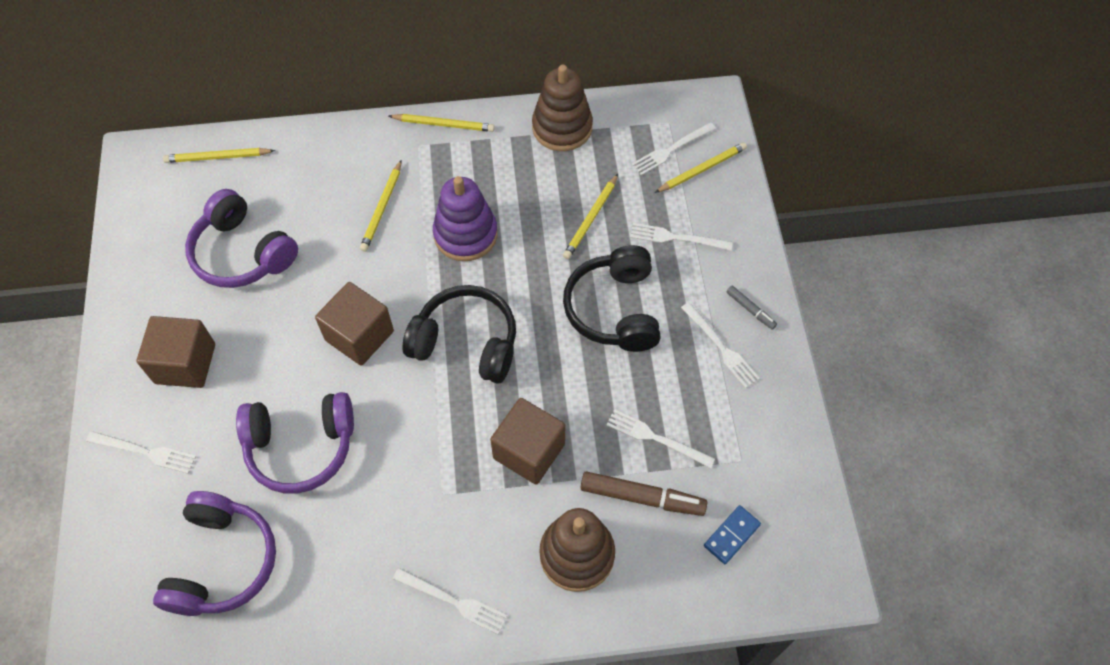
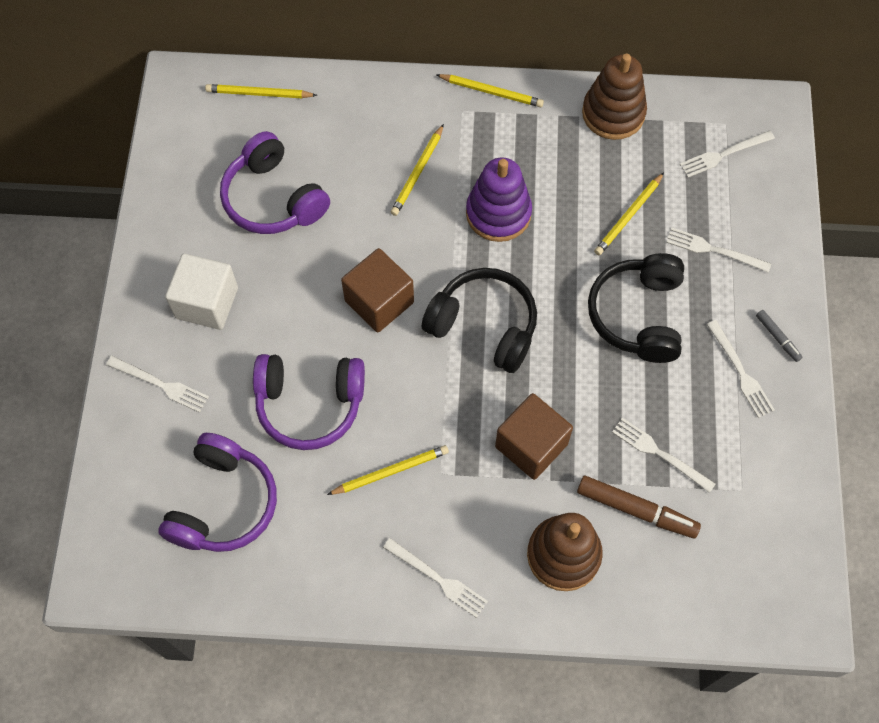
camera: 10 degrees right, 5 degrees up
(185, 363) = (207, 303): brown cube -> white cube
(702, 169) = (752, 180): yellow pencil -> yellow pencil (390, 471)
(732, 535) = (719, 562): blue domino -> none

